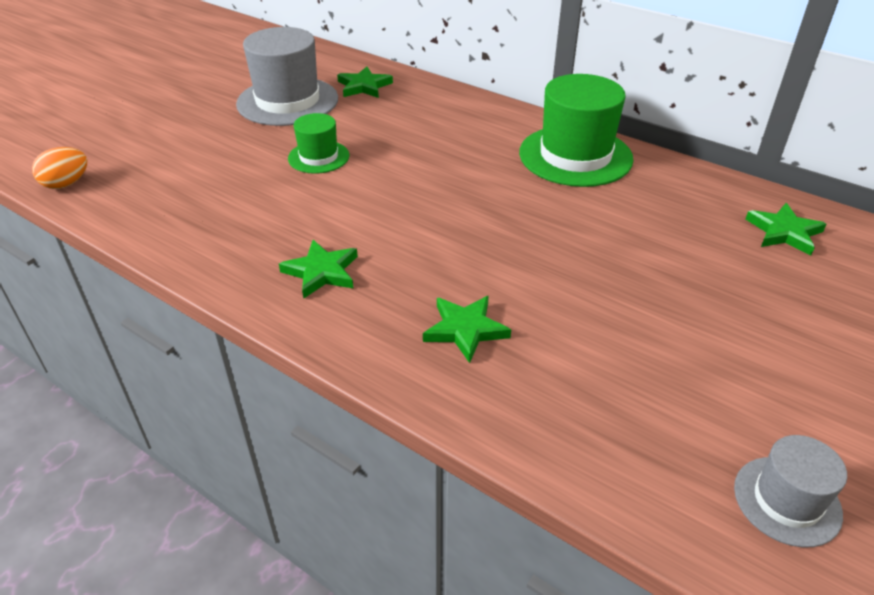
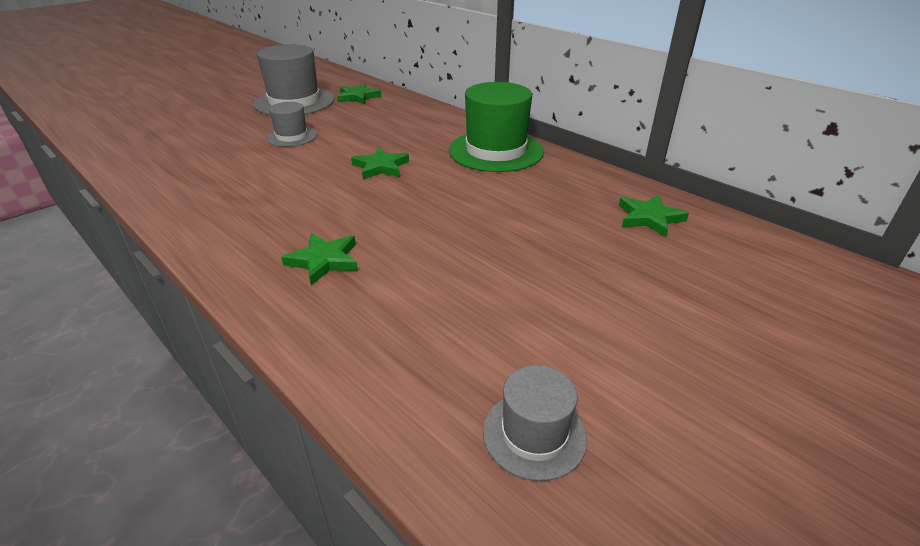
camera: 10 degrees right, 5 degrees down
(66, 184) = (98, 139): orange egg -> none
(318, 157) = (292, 137): green hat -> grey hat
(321, 272) = (238, 209): green star -> green star (380, 167)

